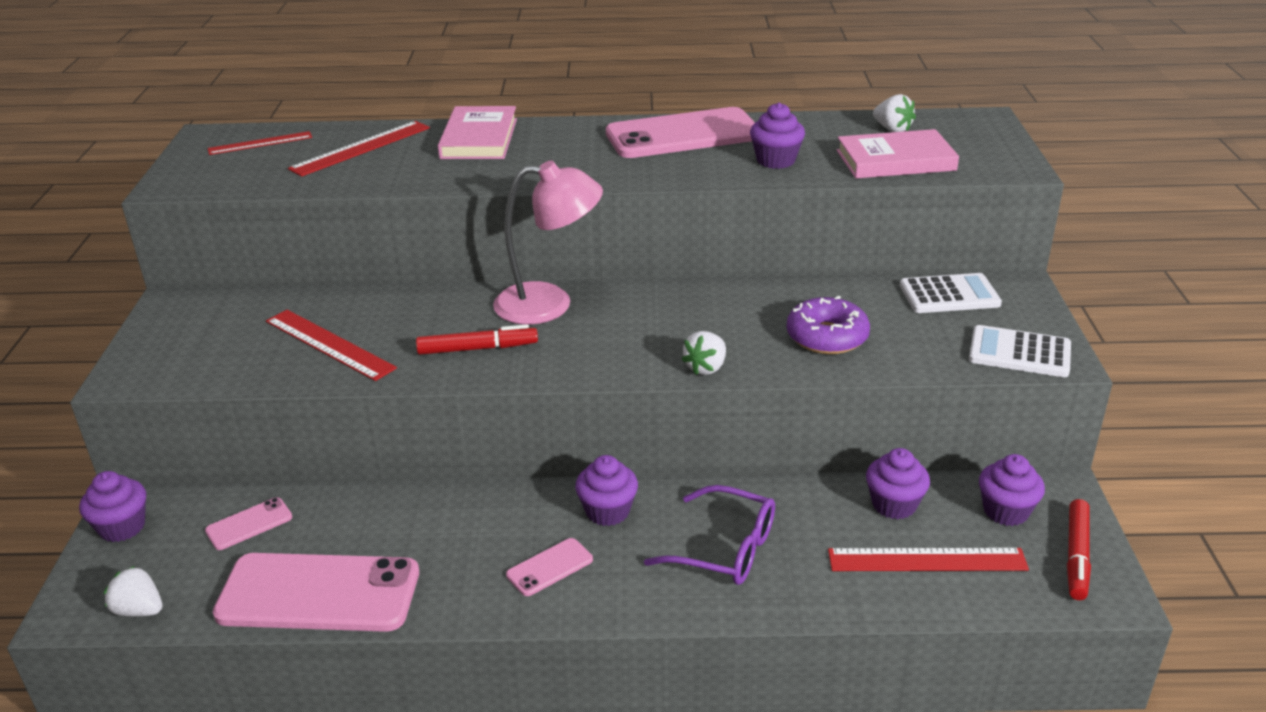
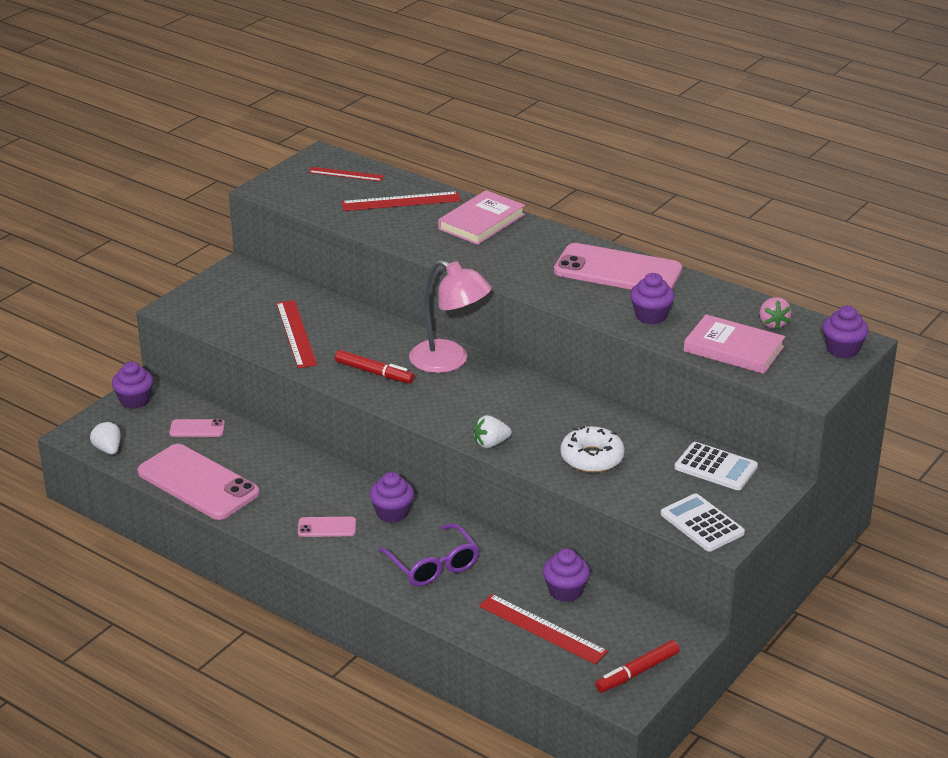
camera: 35 degrees right, 0 degrees up
(827, 337) = (592, 458): purple donut -> white donut
(892, 129) = (772, 324): white strawberry -> pink strawberry
(1006, 511) = (630, 628): purple cupcake -> purple cupcake (842, 349)

